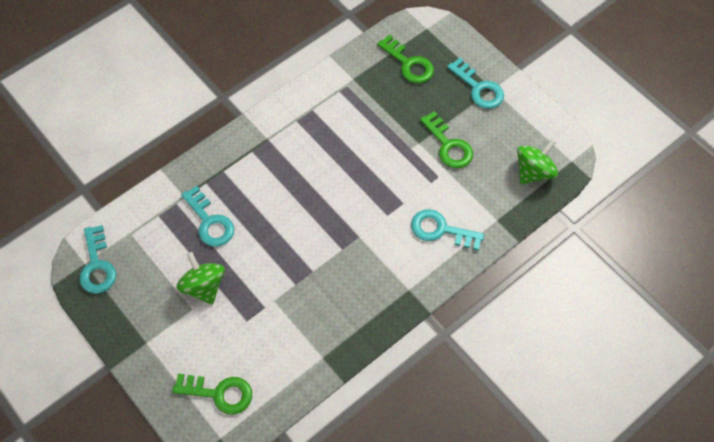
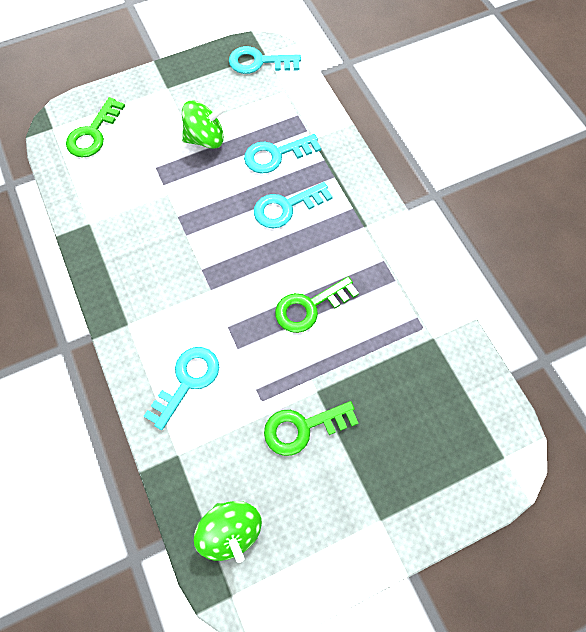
camera: 105 degrees right, 5 degrees up
(409, 64) = (445, 414): green key -> green key (309, 307)
(478, 88) = (385, 499): turquoise key -> turquoise key (286, 207)

